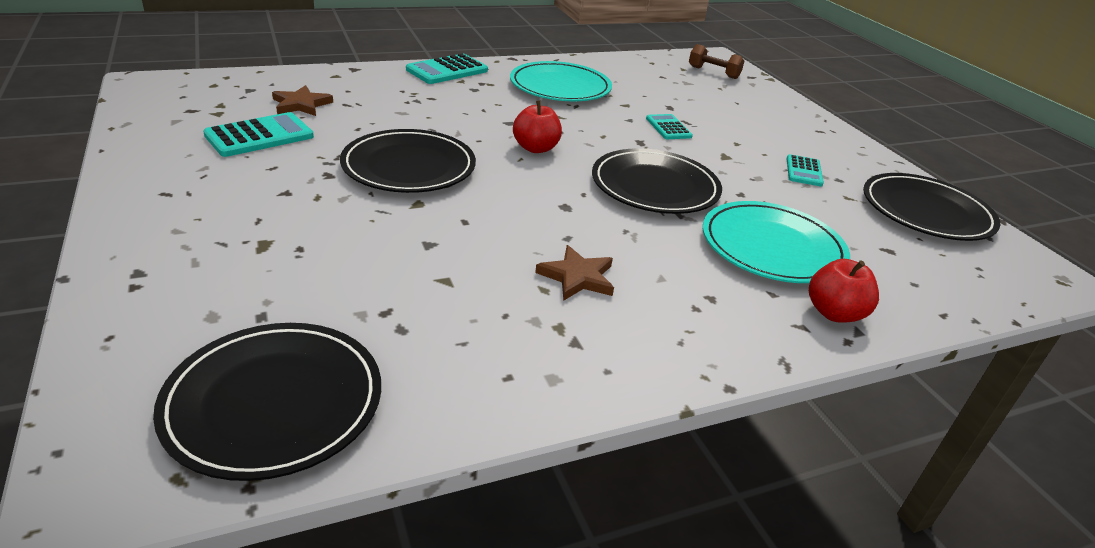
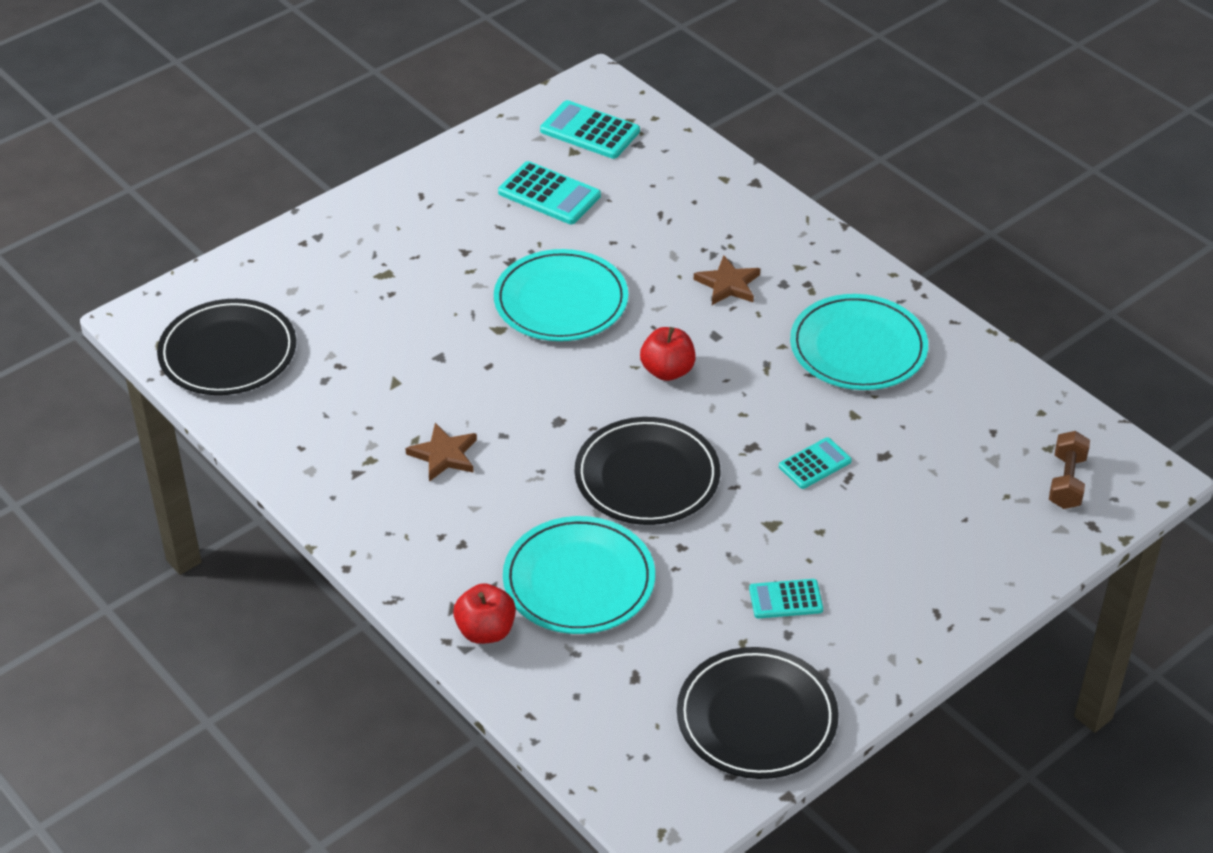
camera: 75 degrees right, 10 degrees up
(301, 104) = (634, 188): brown star -> brown star (728, 284)
(409, 166) = (561, 301): black plate -> turquoise plate
(447, 70) = (819, 246): turquoise calculator -> turquoise calculator (590, 131)

